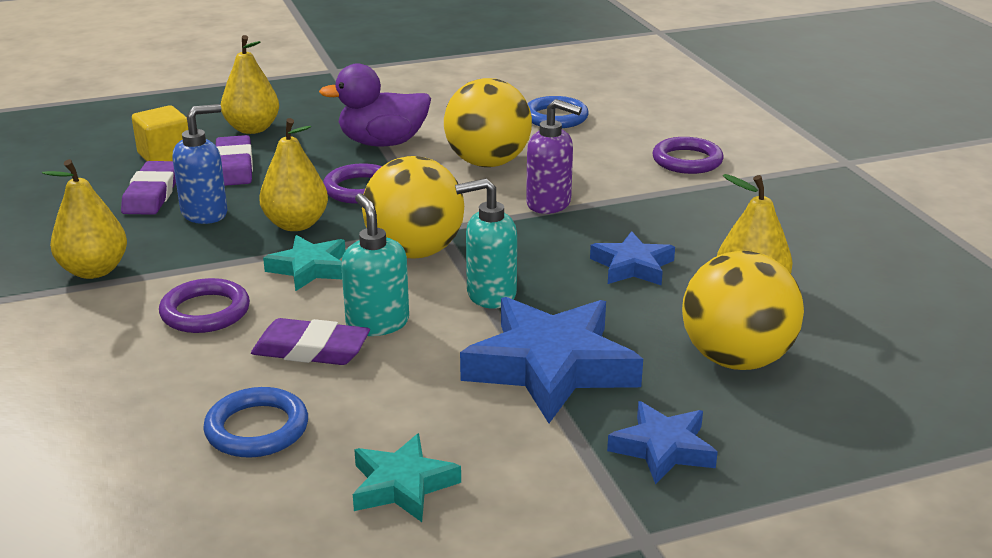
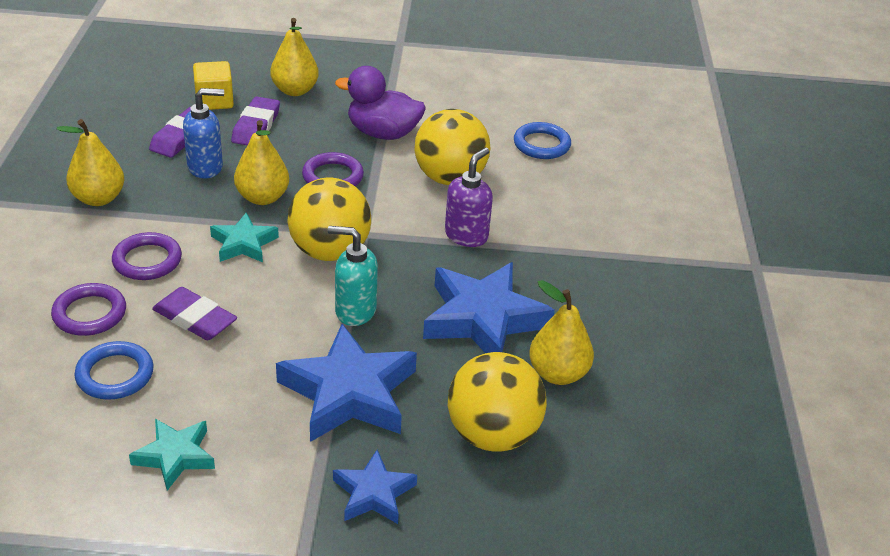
camera: 20 degrees right, 10 degrees up
(377, 323) = (256, 310): turquoise soap dispenser -> none
(549, 204) = (466, 235): purple soap dispenser -> purple soap dispenser turned 105 degrees counterclockwise
(632, 266) = (483, 319): blue star -> blue star, size x1.82
(687, 160) = (616, 224): purple ring -> purple ring (89, 313)

